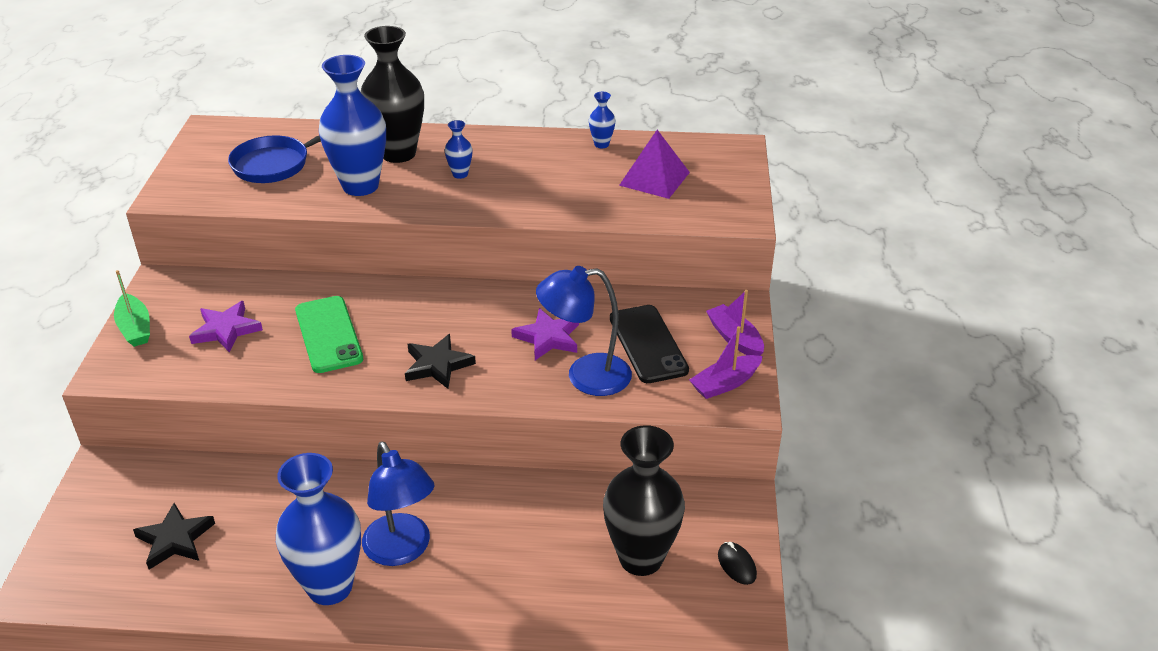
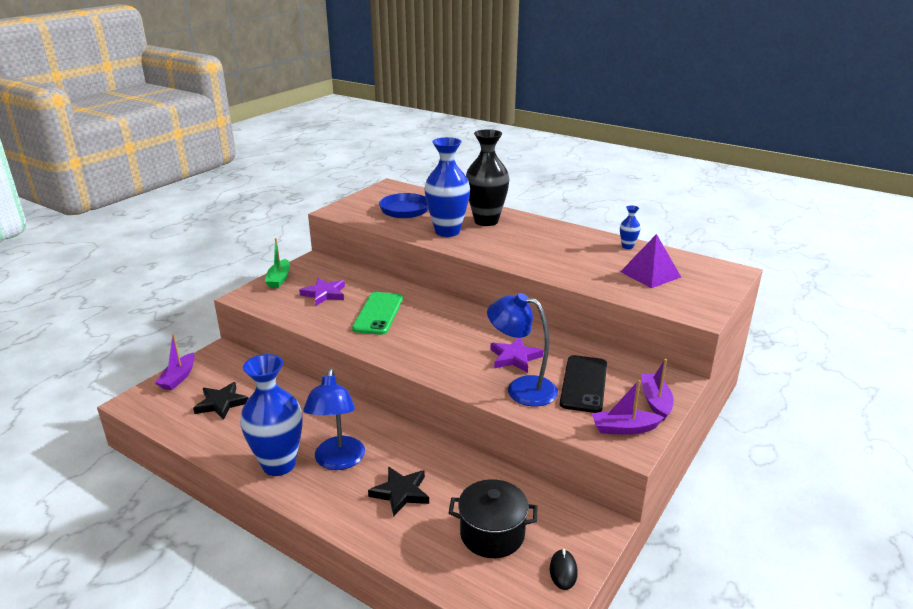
camera: 30 degrees right, 10 degrees down
(73, 528) = (178, 377): none -> purple boat
(437, 365) = (428, 350): black star -> black star (400, 493)
(460, 174) = (515, 240): blue vase -> none
(641, 558) = (492, 534): black vase -> black pot

